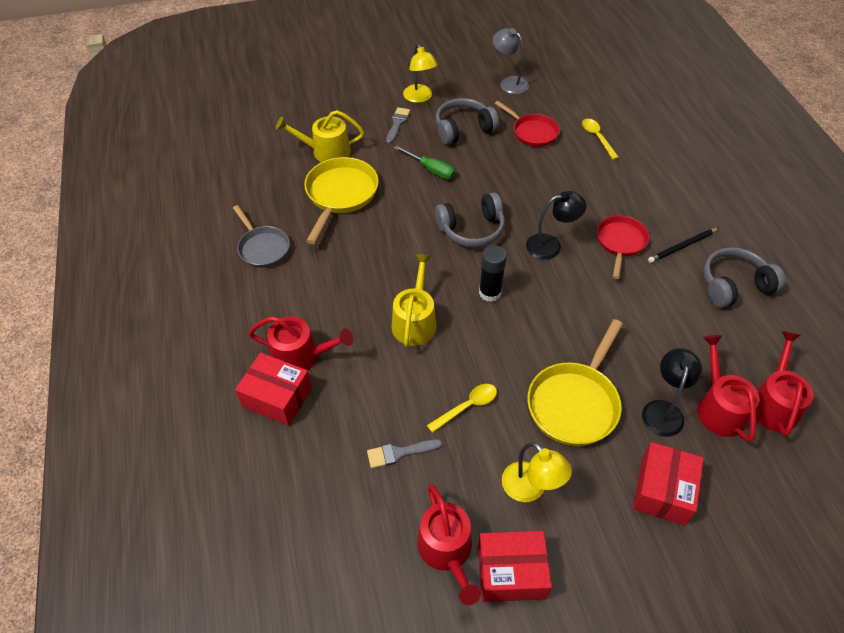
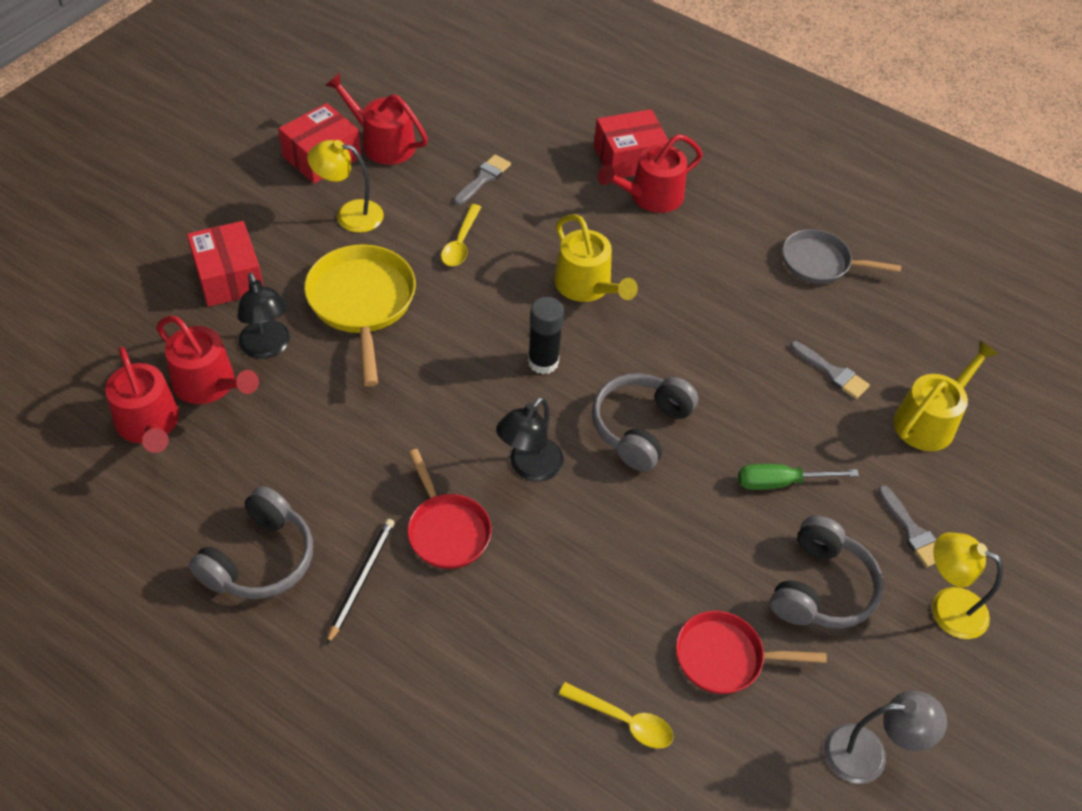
camera: 135 degrees right, 0 degrees up
(340, 195) = (832, 372): yellow pan -> grey brush

